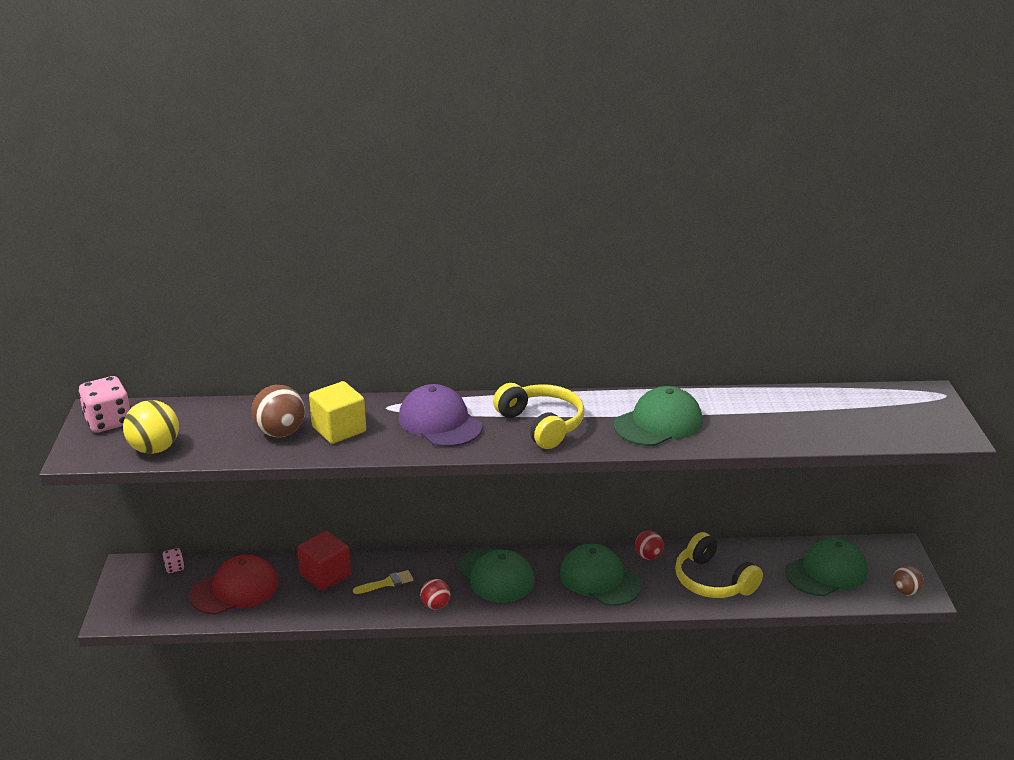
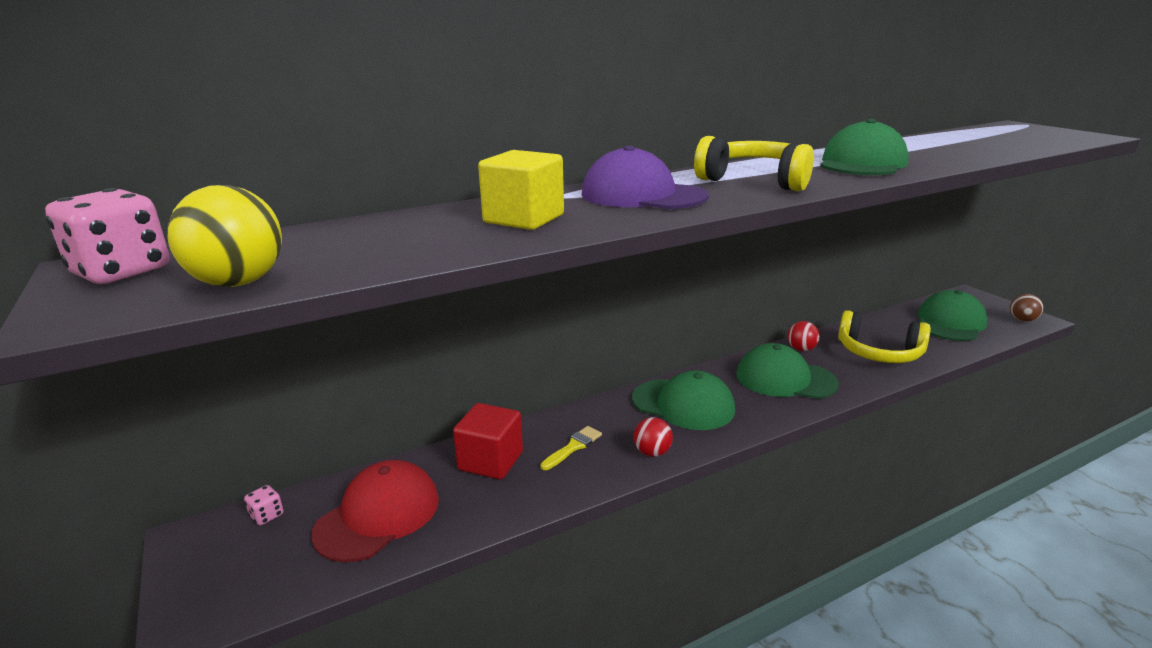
camera: 25 degrees left, 5 degrees down
(280, 432) = (442, 234): brown ball -> none

